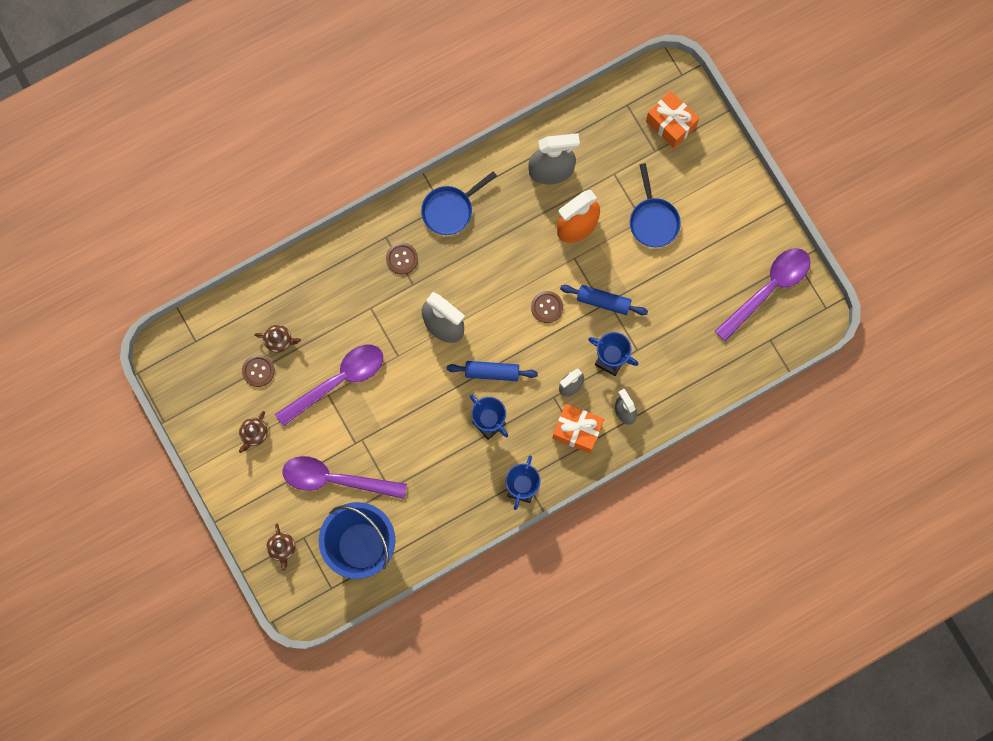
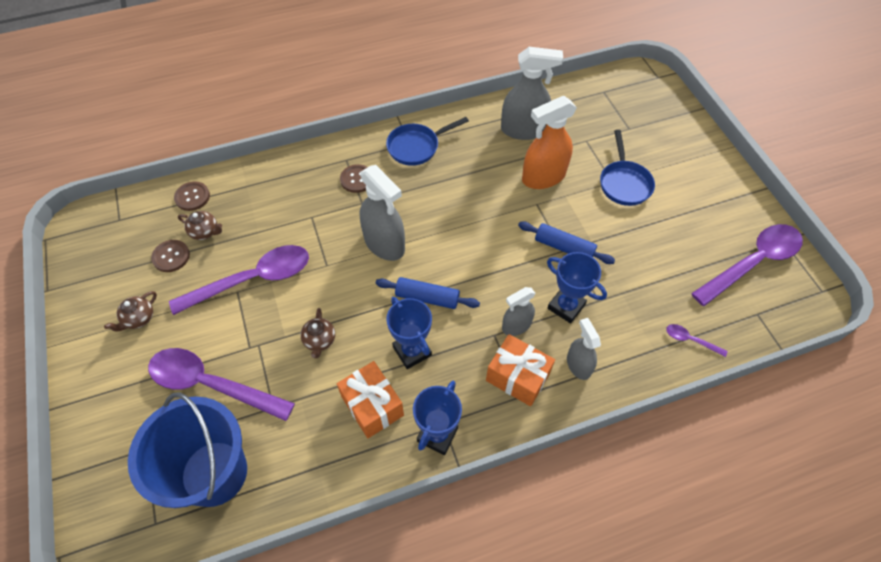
camera: 10 degrees right, 20 degrees down
(282, 548) = (114, 457): brown teapot -> brown teapot (319, 340)
(547, 307) = (500, 243): brown button -> brown button (192, 197)
(671, 124) = (646, 110): orange gift -> orange gift (372, 406)
(714, 374) = (690, 340): none -> purple spoon

